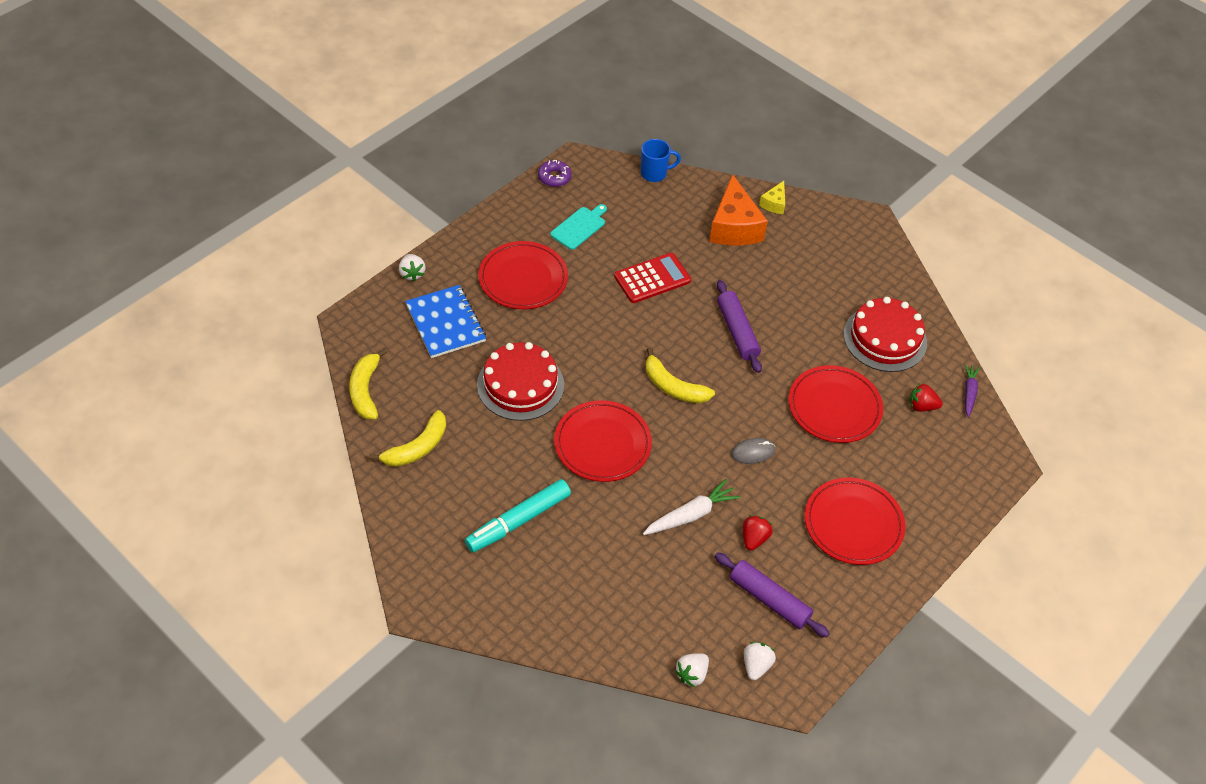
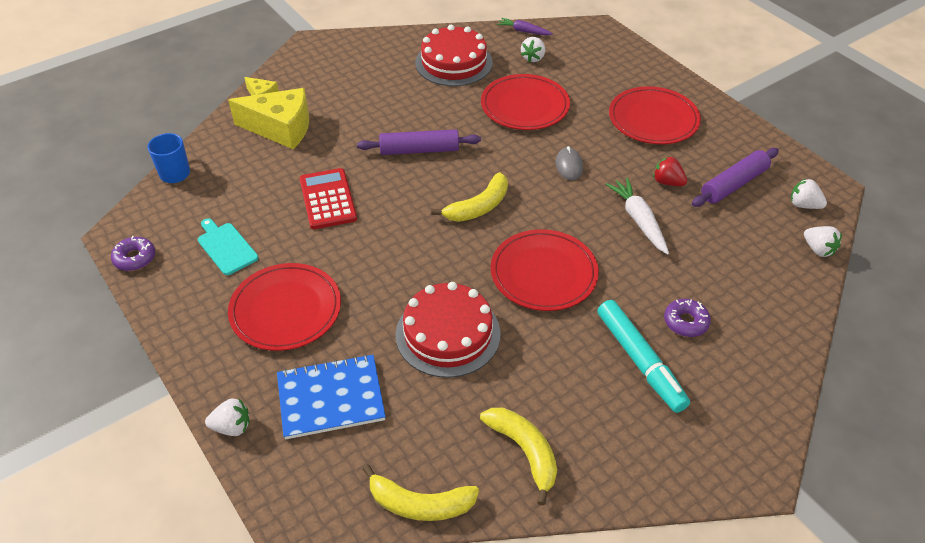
camera: 75 degrees left, 5 degrees down
(569, 555) = (685, 322): none -> purple donut
(734, 227) = (281, 128): orange cheese -> yellow cheese
(921, 406) = (533, 58): red strawberry -> white strawberry

